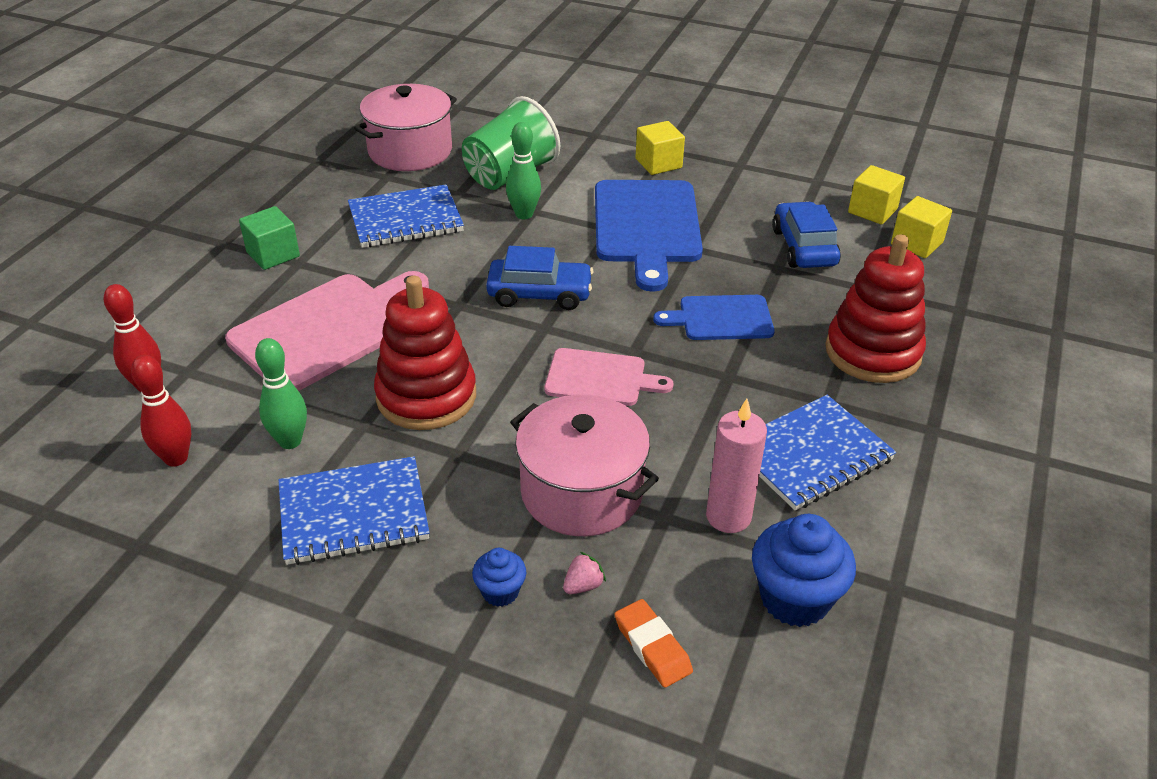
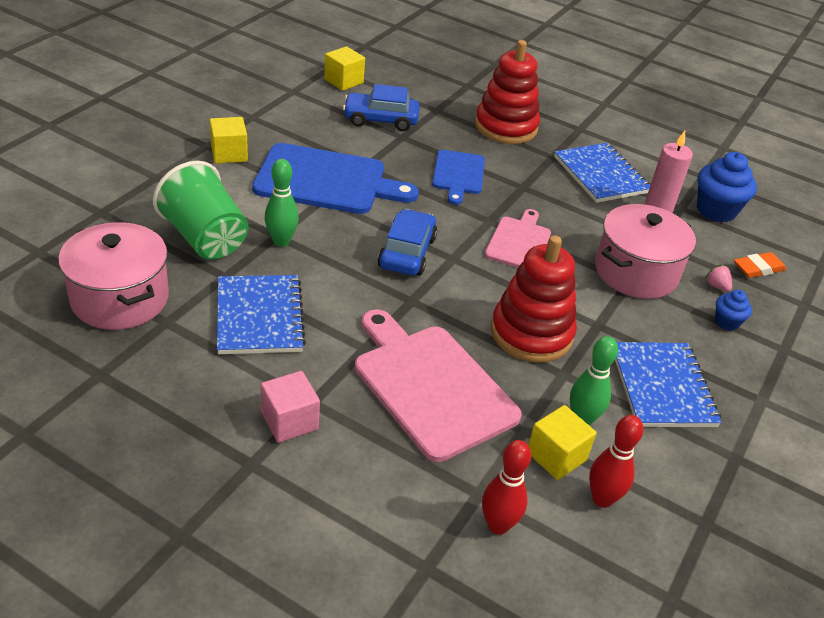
camera: 85 degrees left, 0 degrees up
(273, 254) = (289, 421): green cube -> pink cube
(916, 243) = (390, 77): yellow cube -> yellow cube (556, 456)

